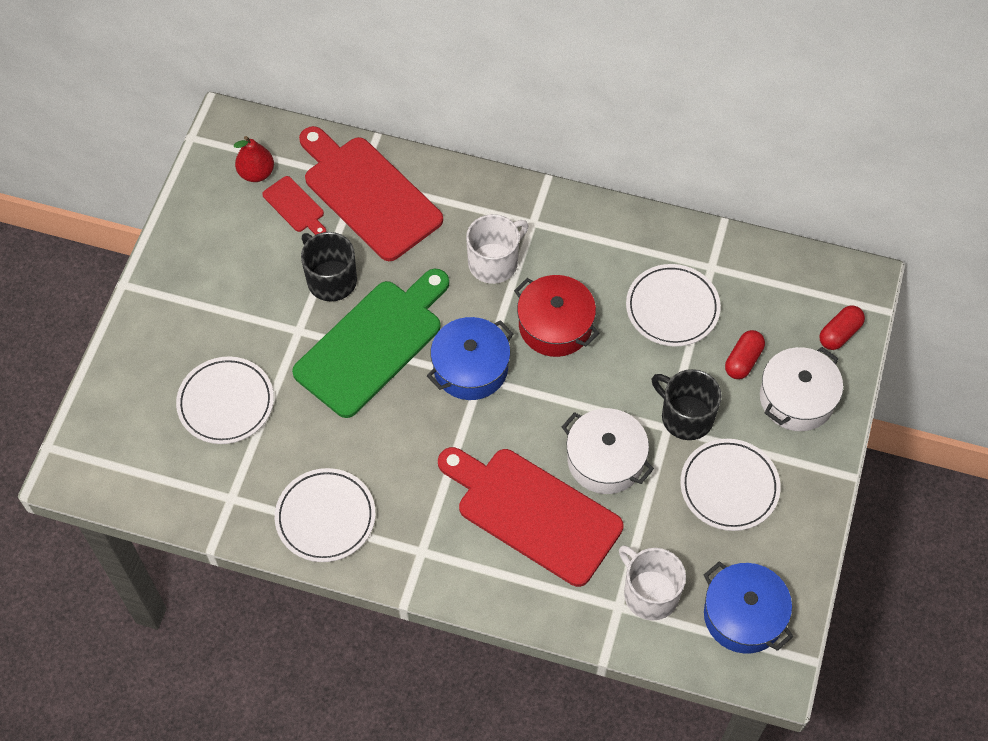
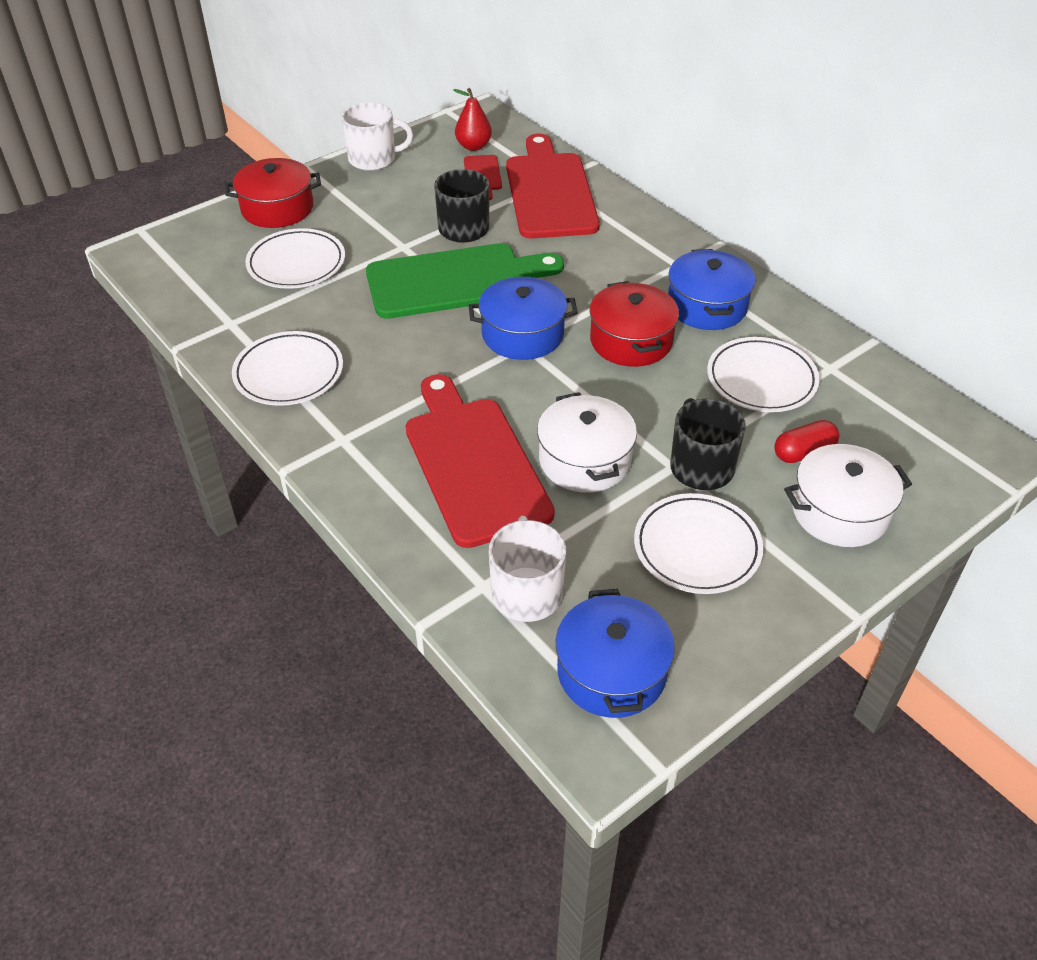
camera: 35 degrees right, 15 degrees down
(149, 350) = (277, 208): none -> red pot
(494, 262) = (616, 275): white mug -> white mug (373, 159)
(585, 255) = (707, 306): none -> blue pot
(839, 334) = (935, 481): red capsule -> none

